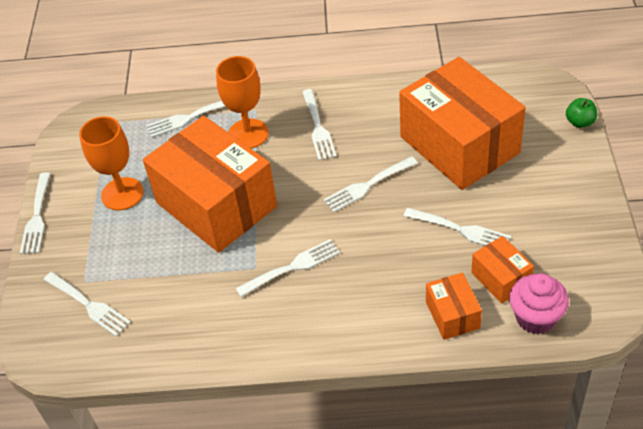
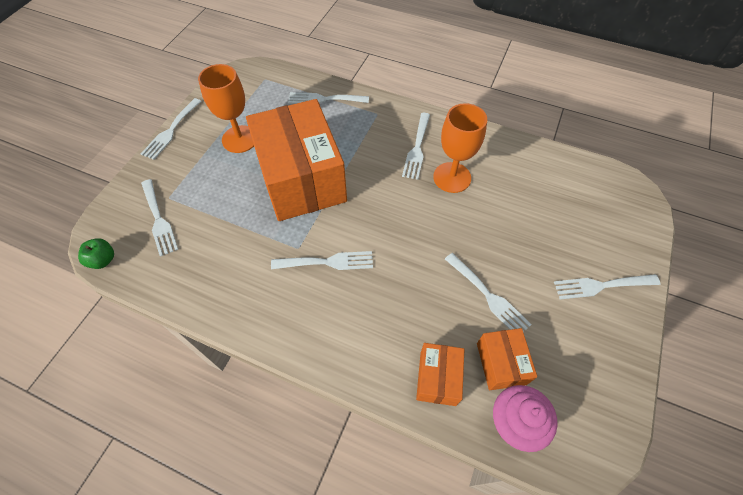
camera: 20 degrees right, 10 degrees up
(248, 134) = (360, 130): orange goblet -> orange goblet (452, 177)
(367, 186) = (429, 216): white fork -> white fork (601, 286)
(459, 145) = (528, 214): orange box -> none
(580, 122) = (650, 241): green apple -> green apple (103, 260)

